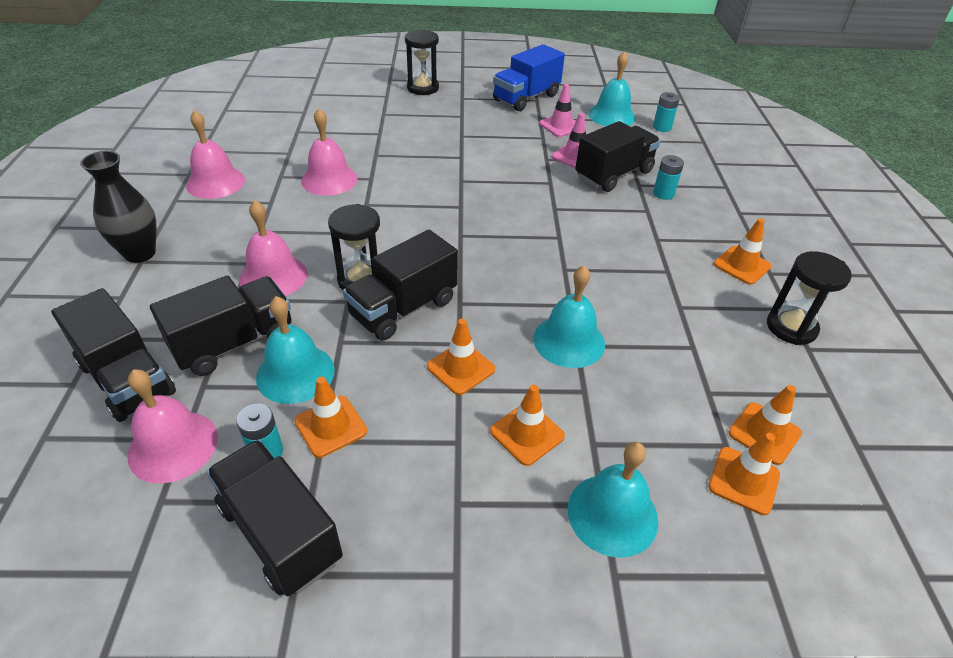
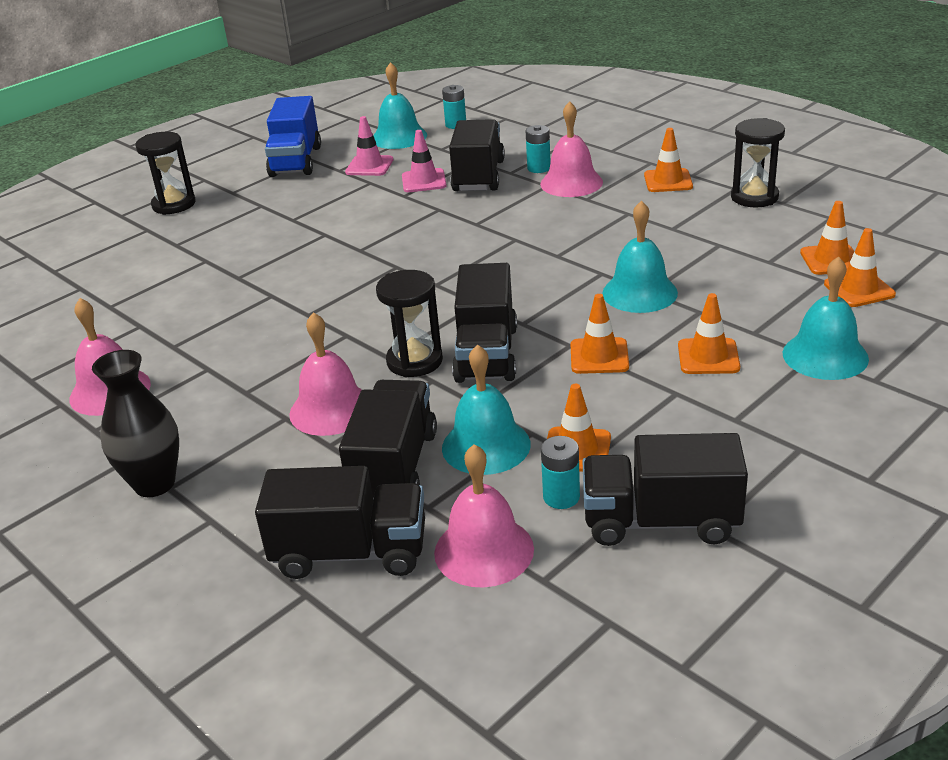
camera: 40 degrees left, 10 degrees down
(329, 179) = (231, 319): pink bell -> pink bell (571, 183)

